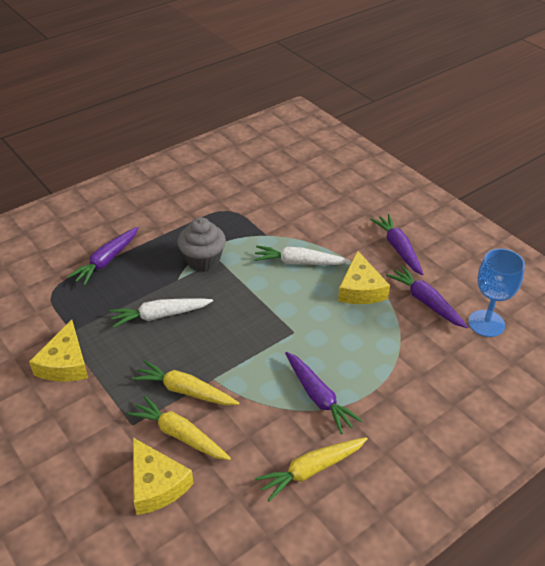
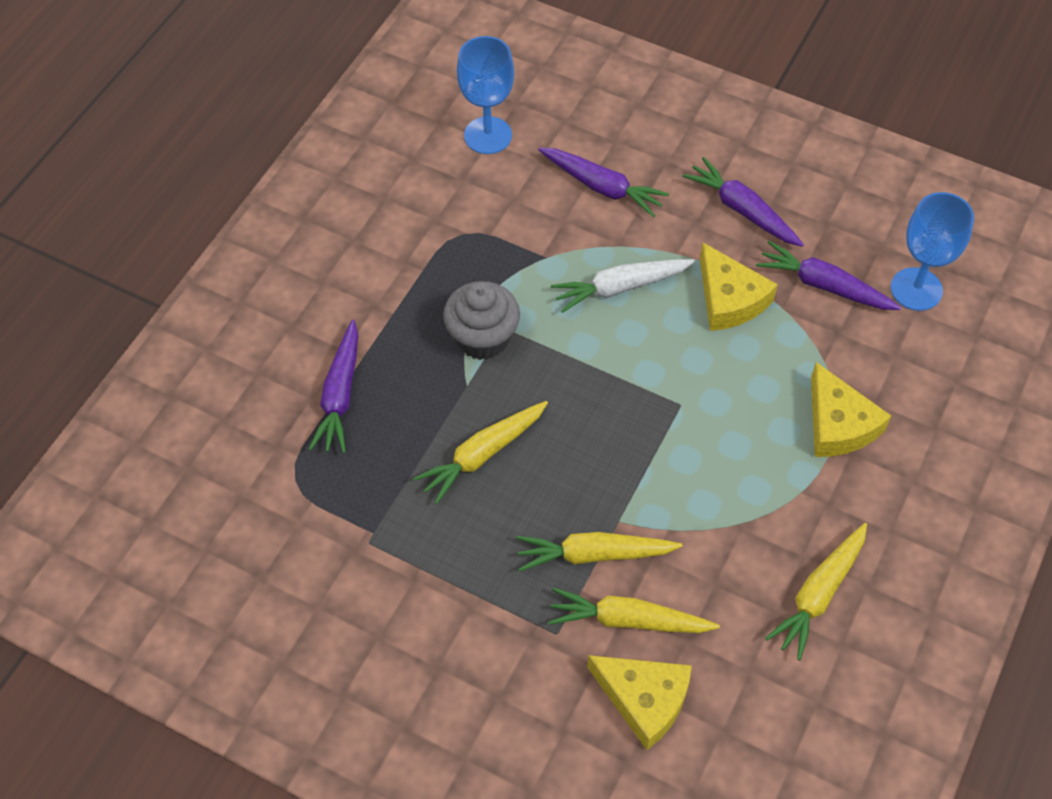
camera: 25 degrees left, 15 degrees up
(65, 363) = (401, 585): yellow cheese -> yellow cheese (838, 424)
(160, 316) = (482, 455): white carrot -> yellow carrot
(275, 172) = (488, 135): none -> blue goblet
(318, 397) = (769, 489): purple carrot -> purple carrot (602, 187)

